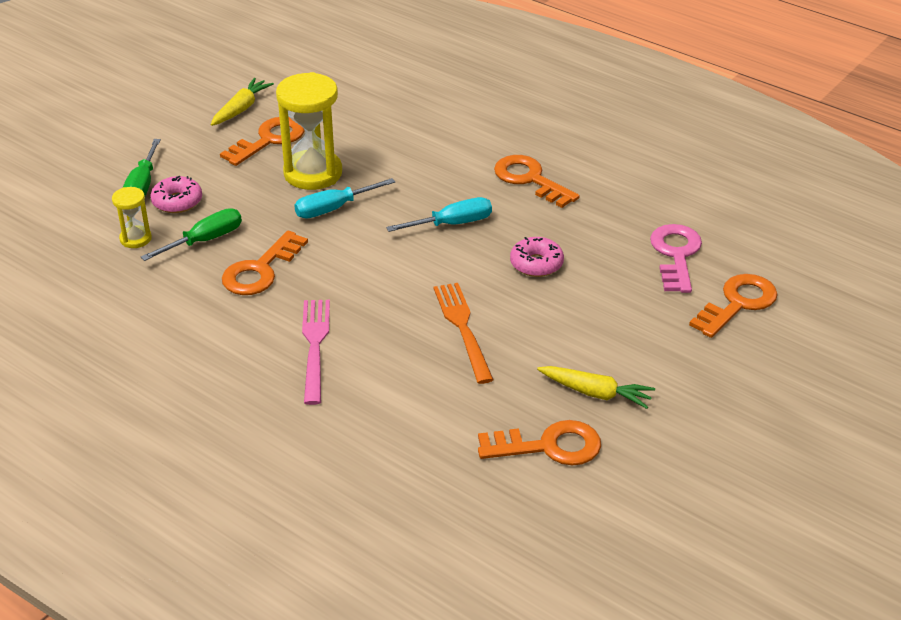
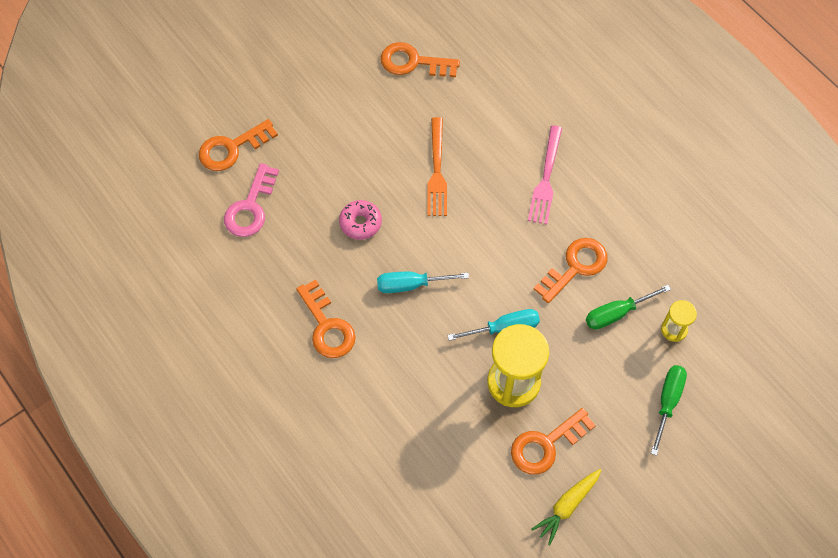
camera: 165 degrees left, 25 degrees up
(177, 202) = (637, 371): pink donut -> none
(595, 393) = (367, 95): yellow carrot -> none

